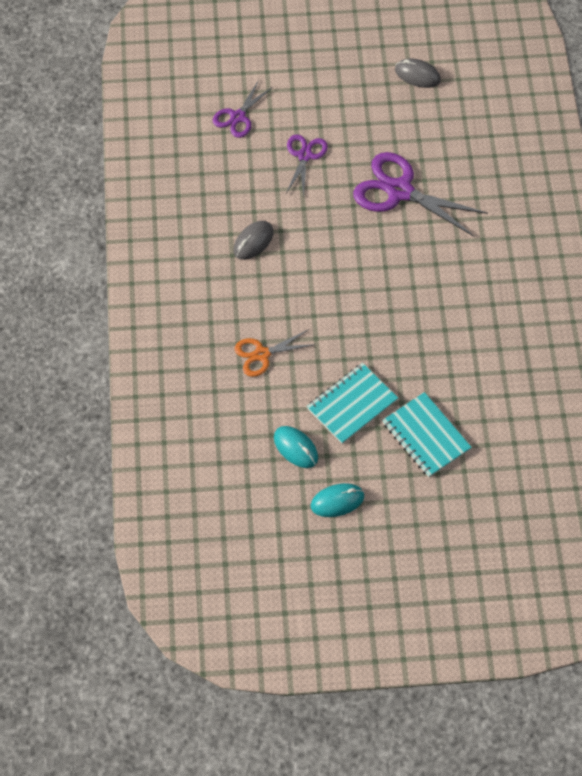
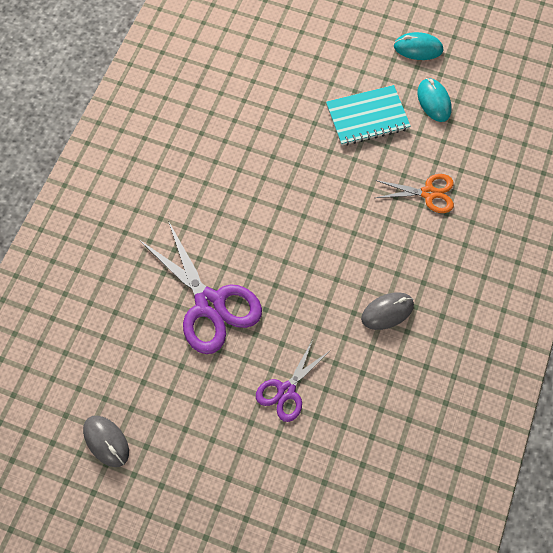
camera: 155 degrees left, 5 degrees up
(238, 117) = (337, 478): purple scissors -> none
(426, 436) = (317, 68): turquoise notebook -> none

